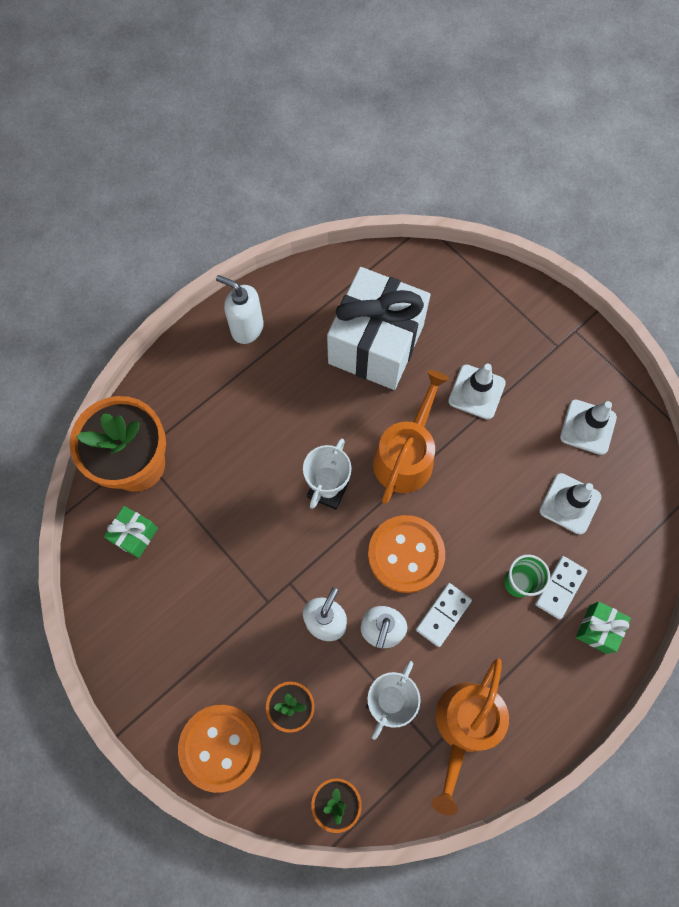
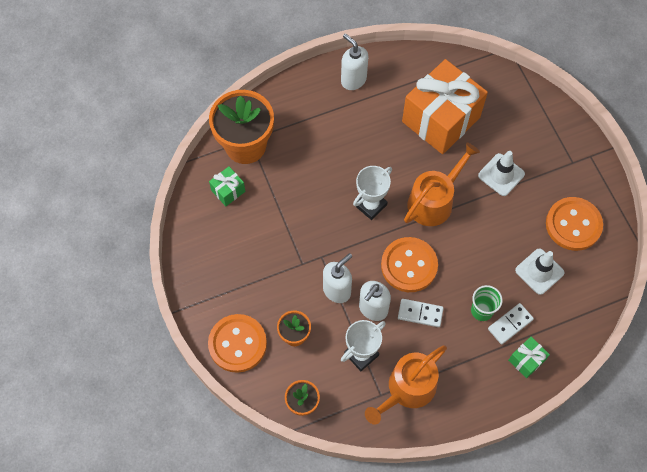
camera: 20 degrees right, 5 degrees down
(376, 344) = (441, 119): white gift -> orange gift
(443, 615) = (420, 313): white domino -> white domino turned 45 degrees clockwise
(588, 427) = (573, 225): white traffic cone -> orange button

